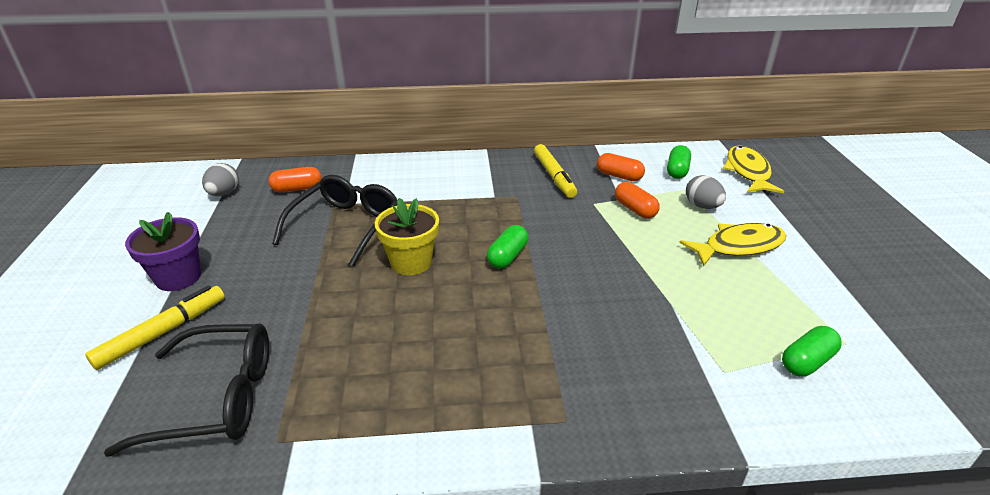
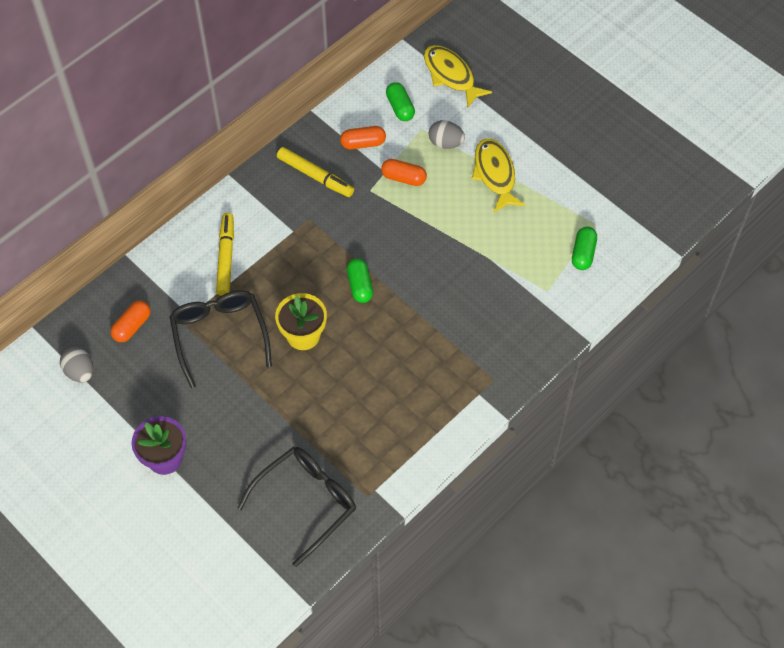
camera: 40 degrees left, 25 degrees up
(163, 332) = (216, 495): yellow marker -> yellow marker (226, 257)
(739, 246) = (495, 174): yellow fish -> yellow fish turned 45 degrees counterclockwise

